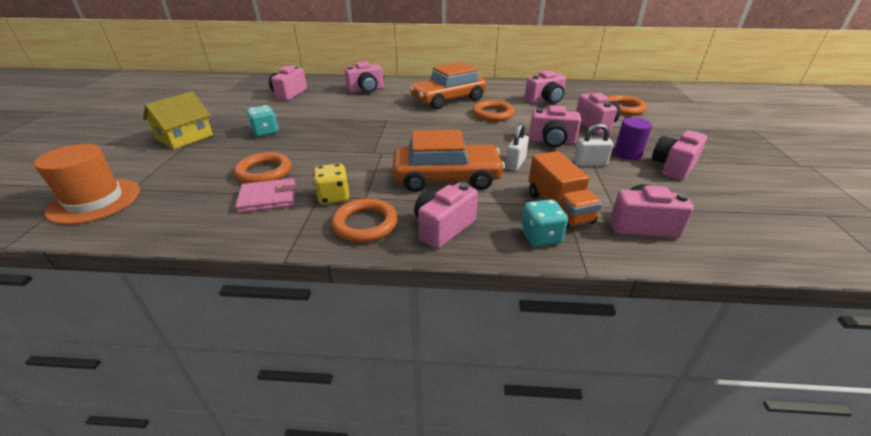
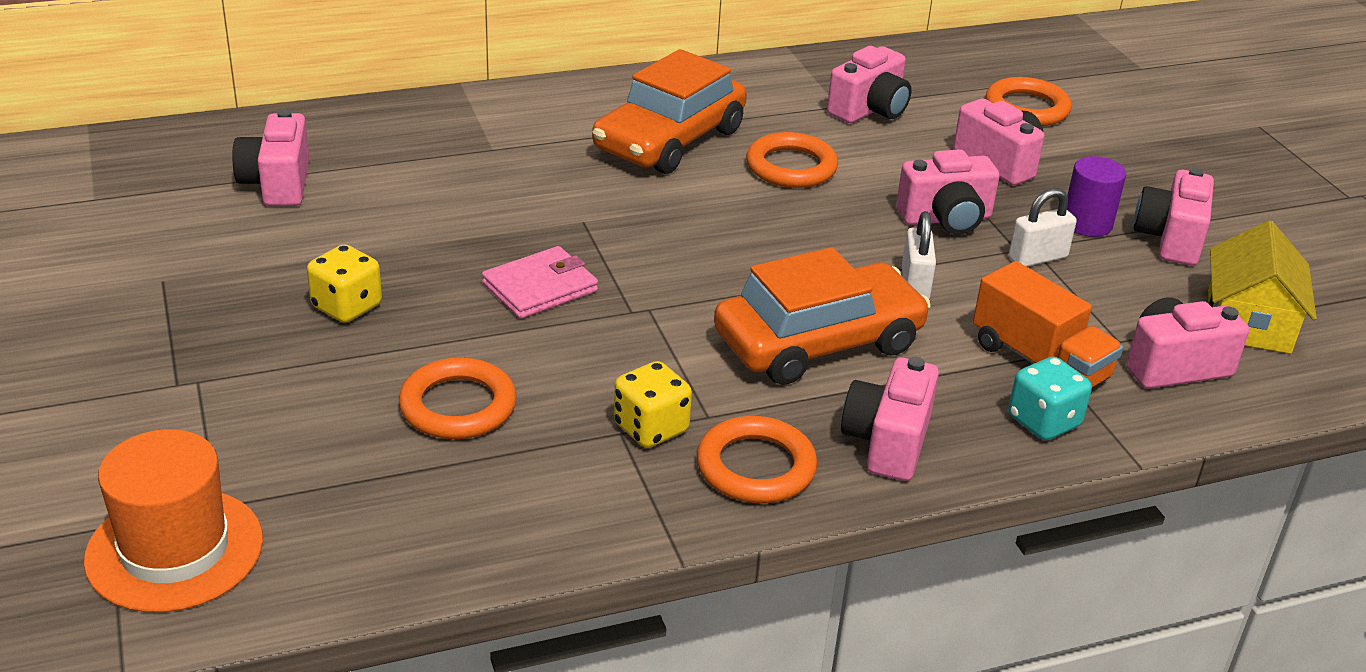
camera: 25 degrees left, 0 degrees up
(185, 137) = (170, 358): yellow house -> yellow house (1248, 322)
(265, 132) = (347, 307): turquoise dice -> yellow dice
(268, 198) = (529, 459): pink wallet -> pink wallet (540, 287)
(366, 90) = (457, 140): pink camera -> none

